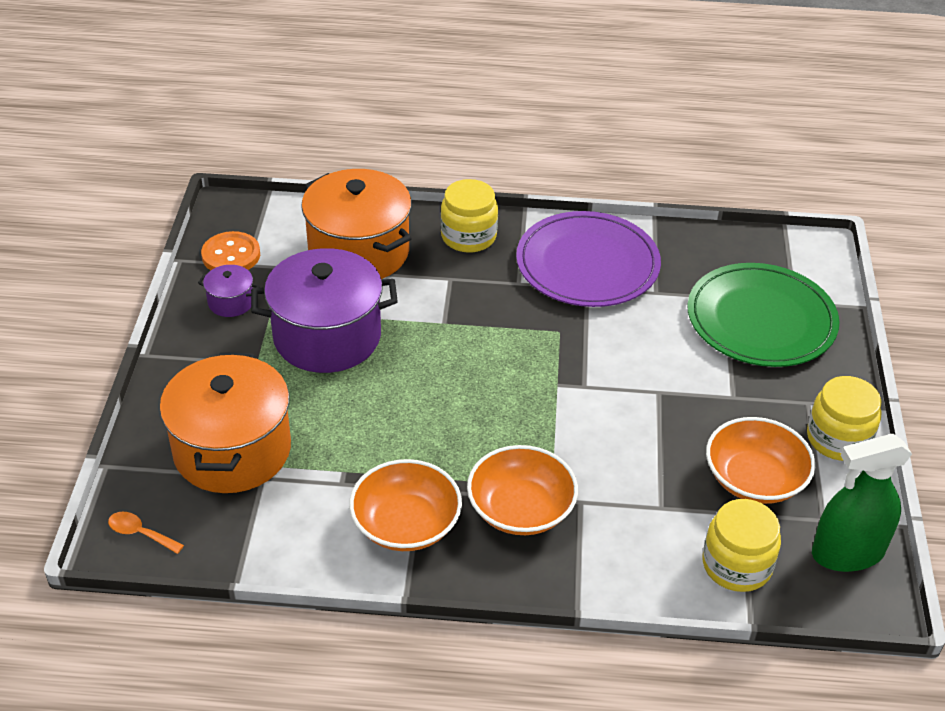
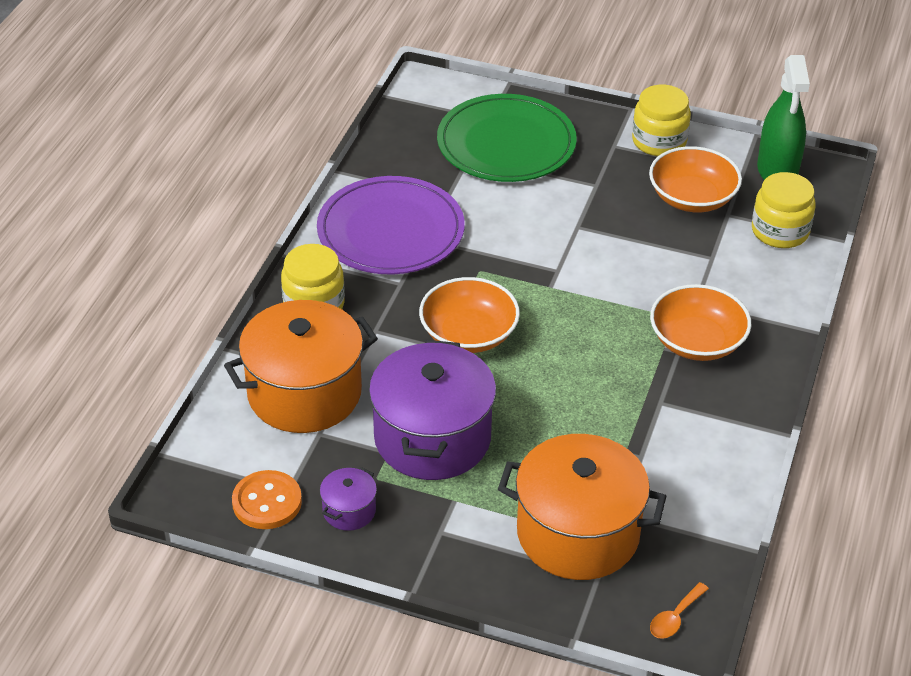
camera: 75 degrees left, 0 degrees up
(406, 524) = (700, 419): orange bowl -> orange bowl (469, 334)

